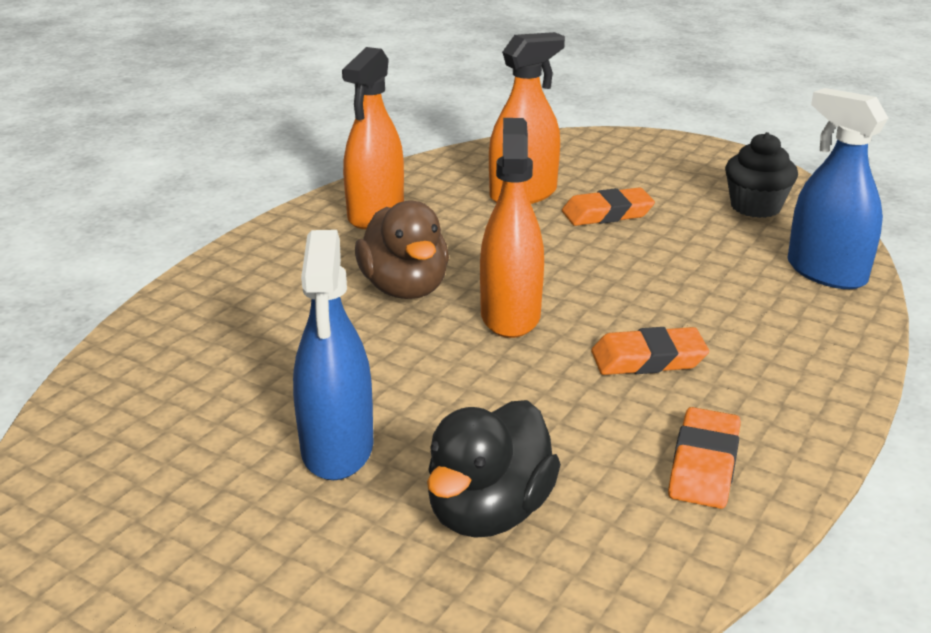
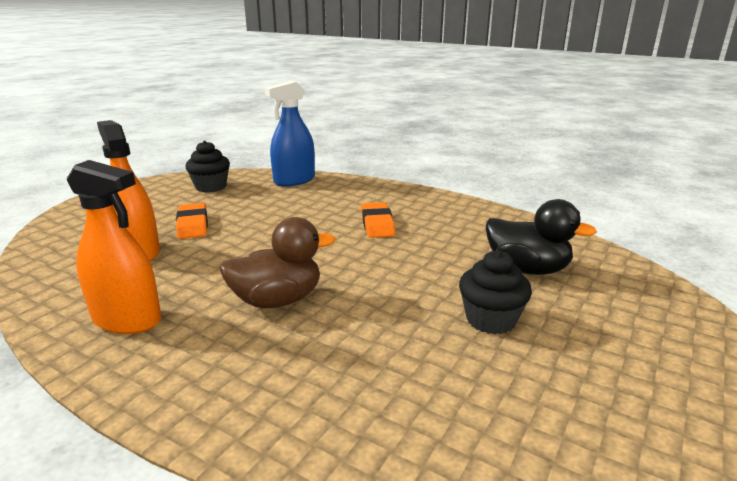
camera: 90 degrees left, 5 degrees down
(337, 448) = (490, 320): blue spray bottle -> black cupcake
(510, 315) = (325, 260): orange spray bottle -> none
(704, 465) = (466, 219): orange eraser -> none

